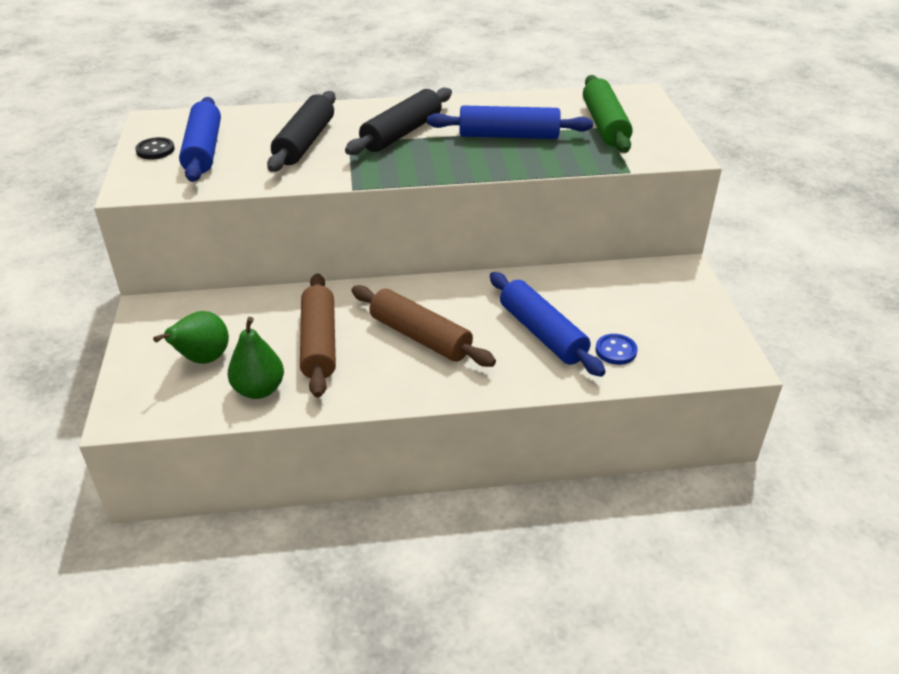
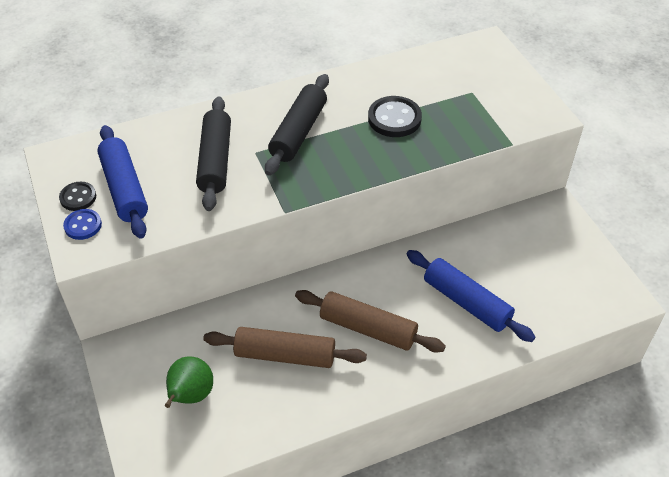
camera: 15 degrees left, 10 degrees up
(259, 390) = (254, 417): green pear -> none
(319, 343) = (285, 355): brown rolling pin -> brown rolling pin turned 60 degrees counterclockwise
(508, 136) = (394, 118): blue rolling pin -> black button
(604, 125) = (471, 89): green rolling pin -> none
(616, 351) = (531, 307): blue button -> blue button (83, 225)

